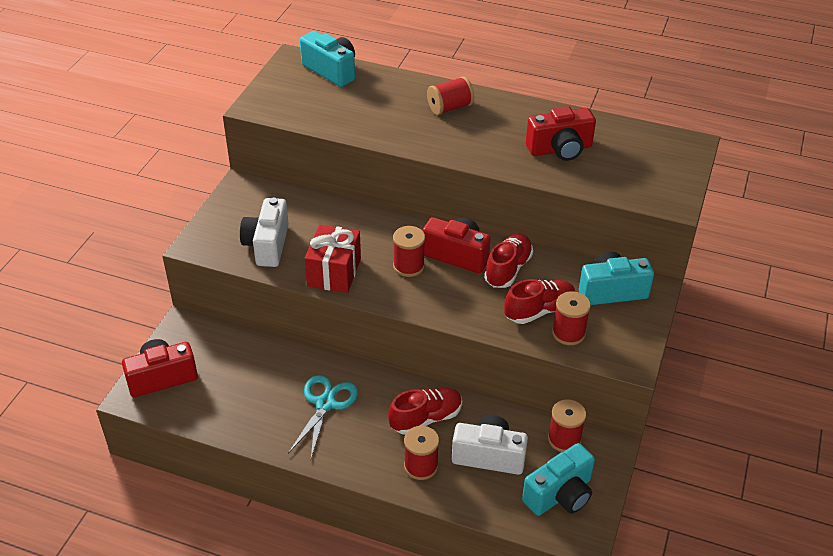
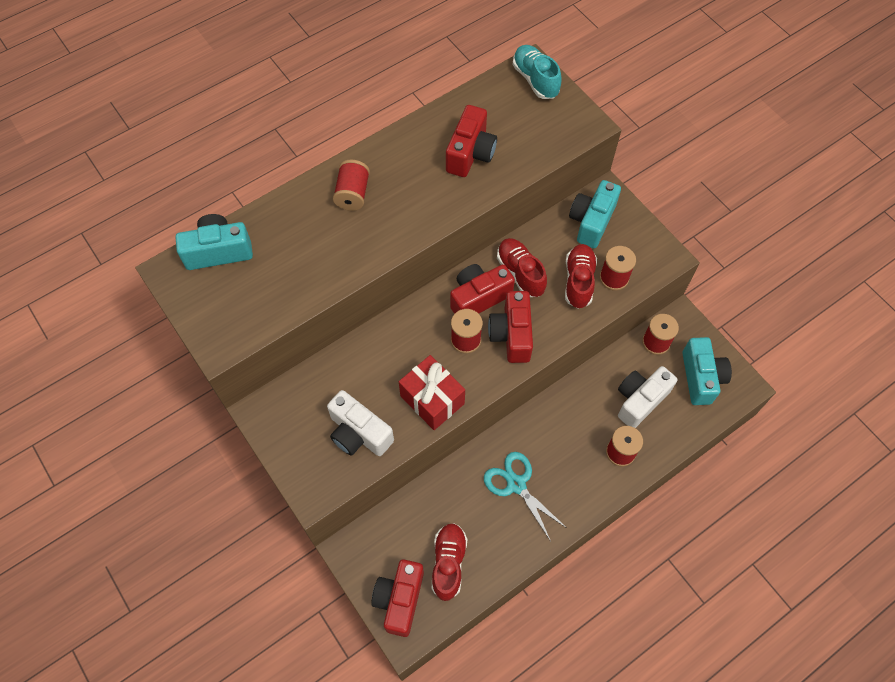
camera: 55 degrees left, 20 degrees up
(426, 418) = (578, 421): red shoe -> red shoe (448, 563)
(441, 292) = (512, 334): none -> red camera
(681, 152) = (535, 80): none -> turquoise shoe

